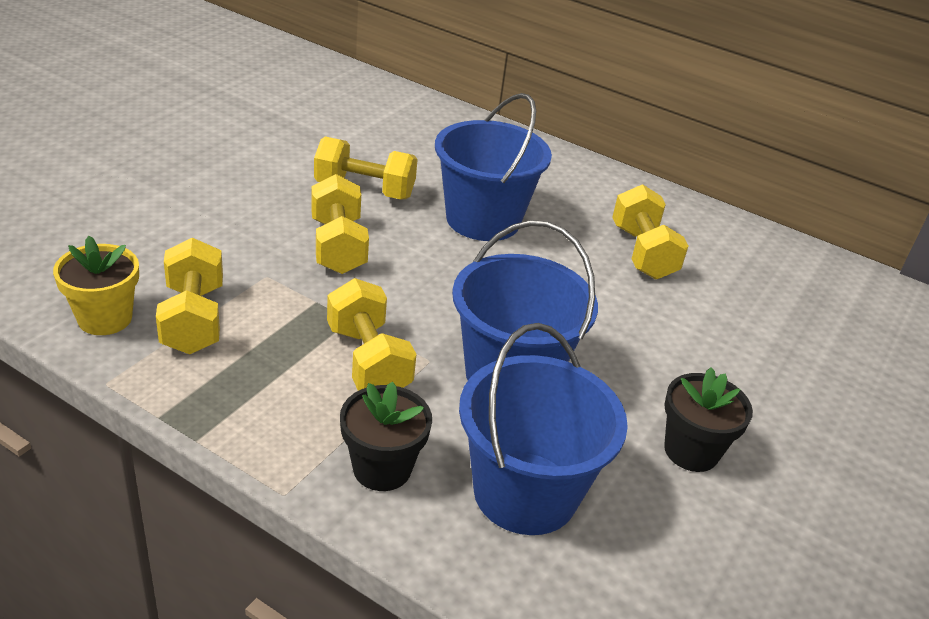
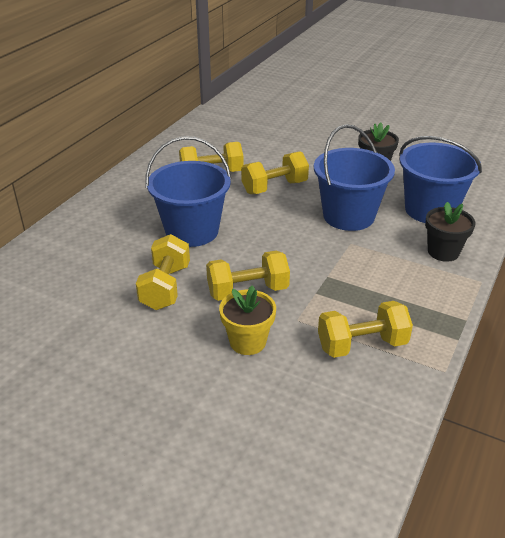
camera: 90 degrees left, 0 degrees up
(105, 318) = (383, 390): yellow flower pot -> yellow flower pot (247, 342)
(368, 361) = (363, 265): yellow dumbbell -> yellow dumbbell (274, 187)

